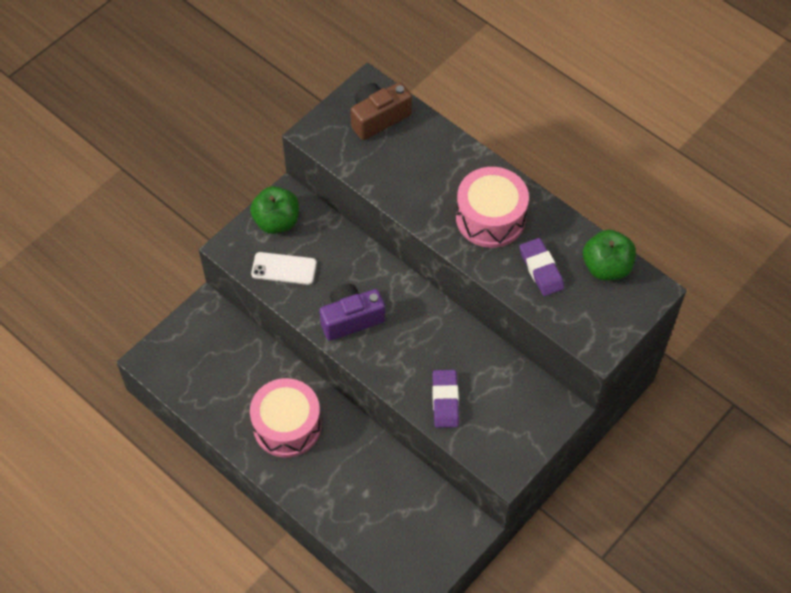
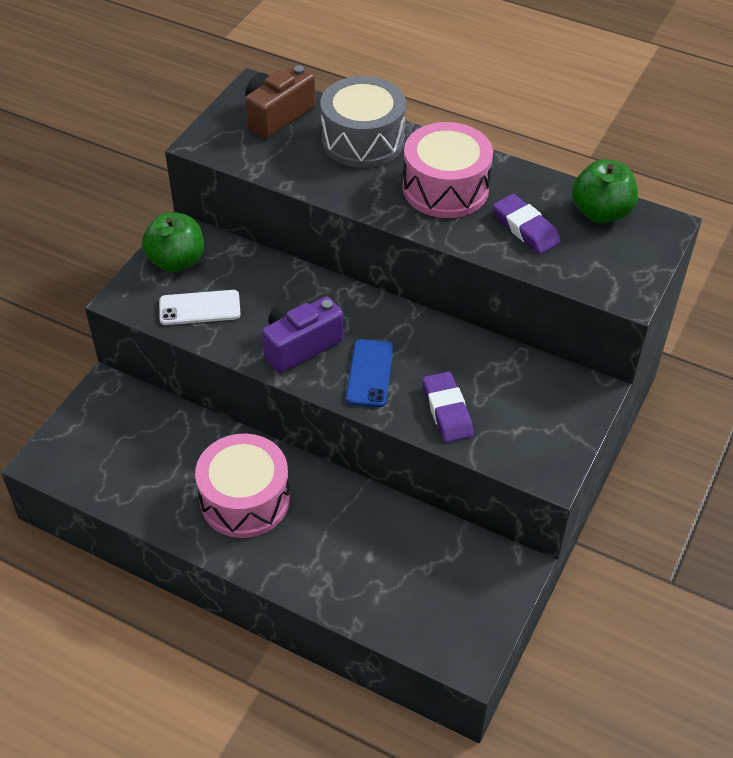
camera: 15 degrees left, 10 degrees down
(397, 355) = (370, 373): none -> blue phone
(439, 156) = (362, 140): none -> grey drum

